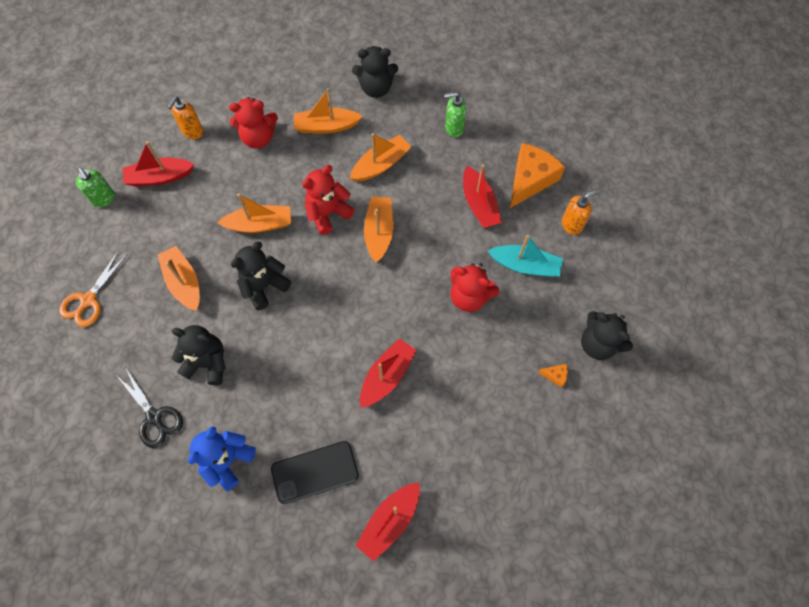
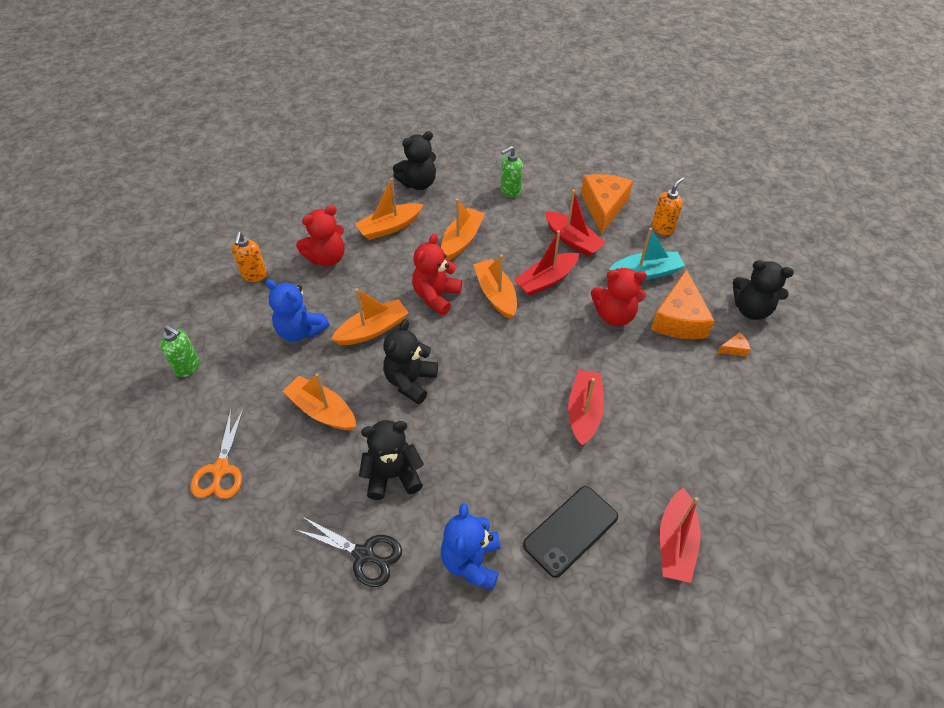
camera: 25 degrees left, 15 degrees down
(159, 177) = (240, 326): red boat -> red boat (546, 280)
(203, 201) = (300, 331): none -> blue teddy bear
(525, 325) = (679, 319): none -> orange cheese

